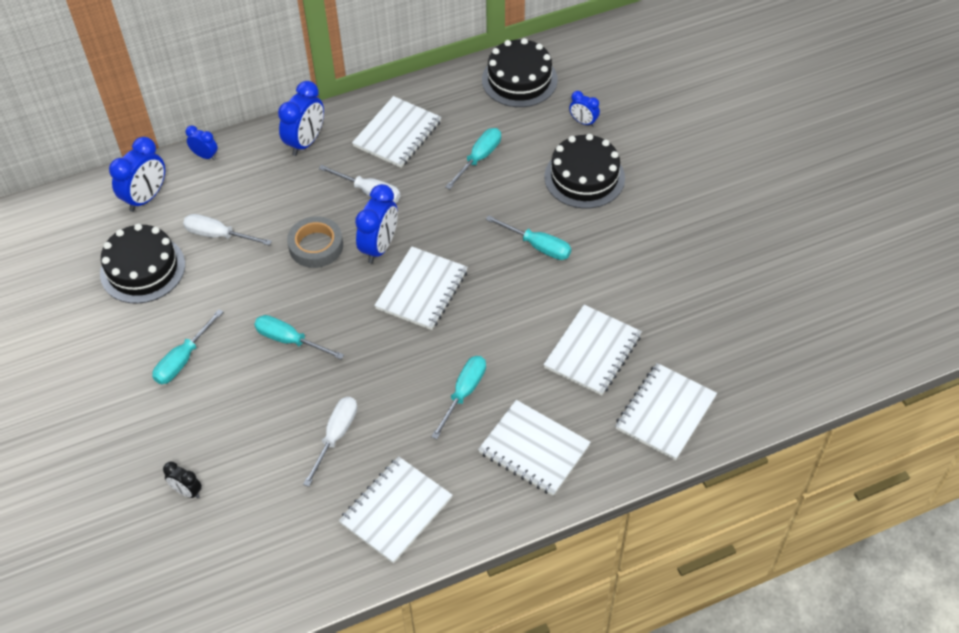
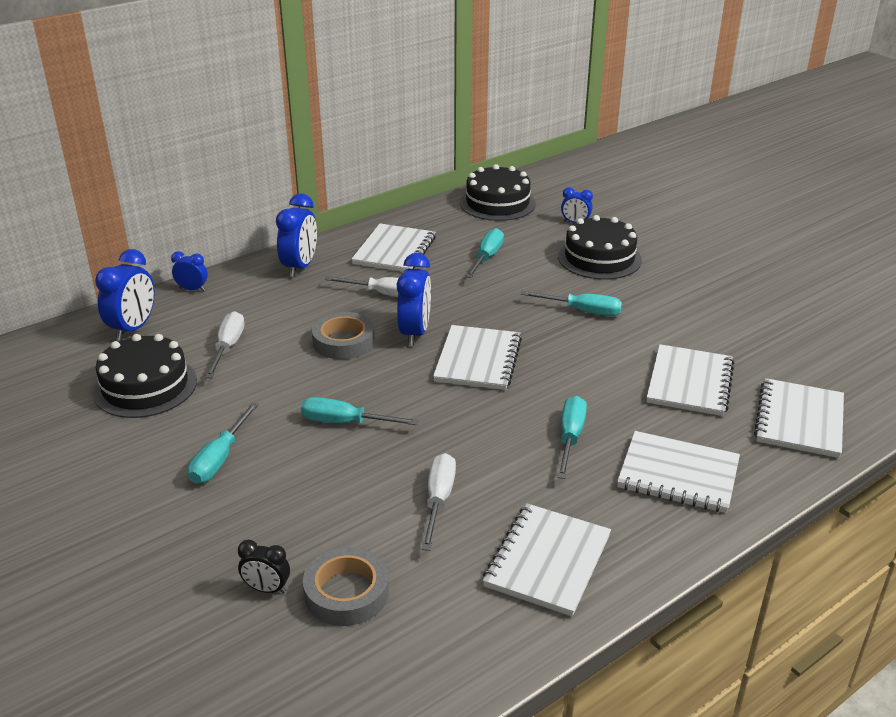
camera: 15 degrees left, 20 degrees down
(218, 235) = (228, 347): white screwdriver -> white screwdriver turned 90 degrees clockwise
(241, 507) = (346, 592): none -> grey tape

